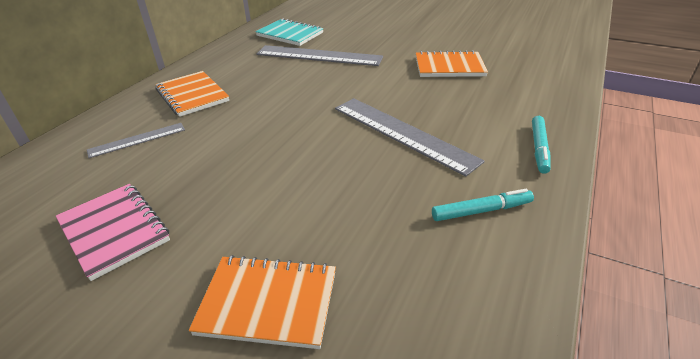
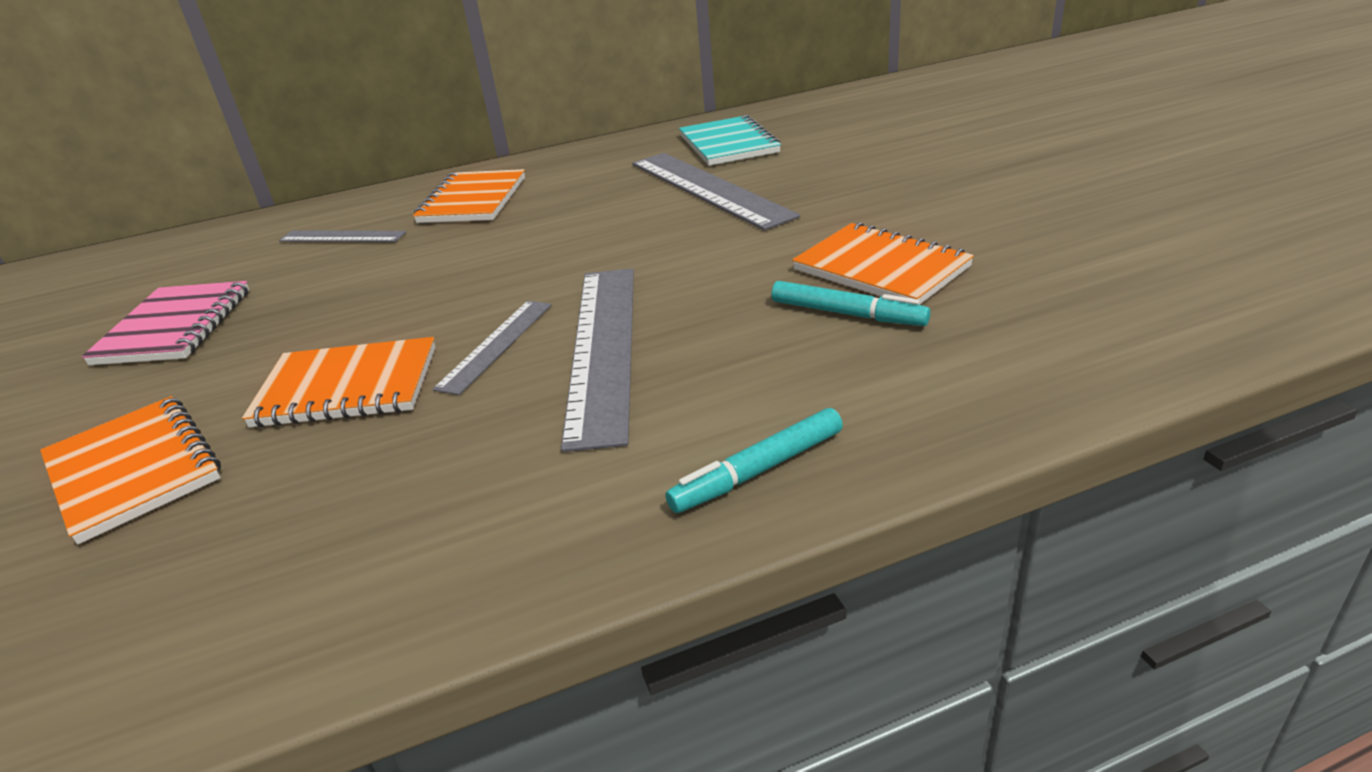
camera: 45 degrees right, 5 degrees down
(312, 202) = (347, 387): none -> orange notebook
(351, 152) = (496, 345): none -> grey ruler
(481, 211) = (486, 511): turquoise marker -> turquoise marker (847, 314)

